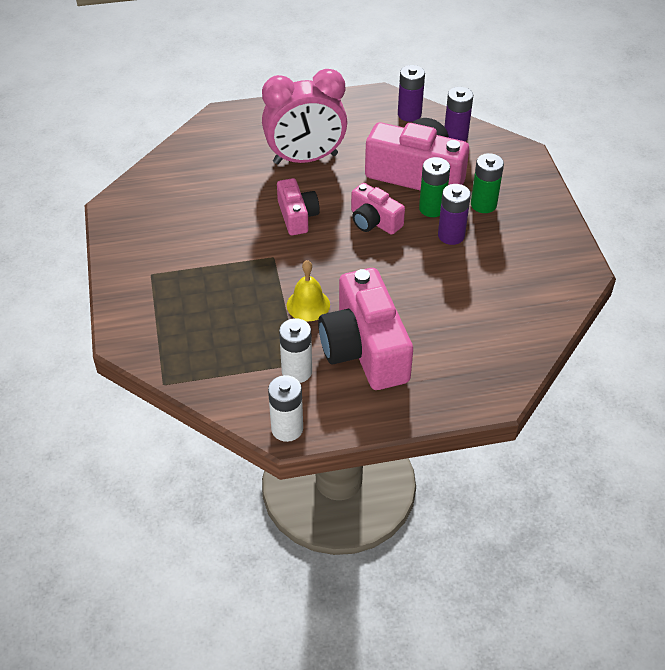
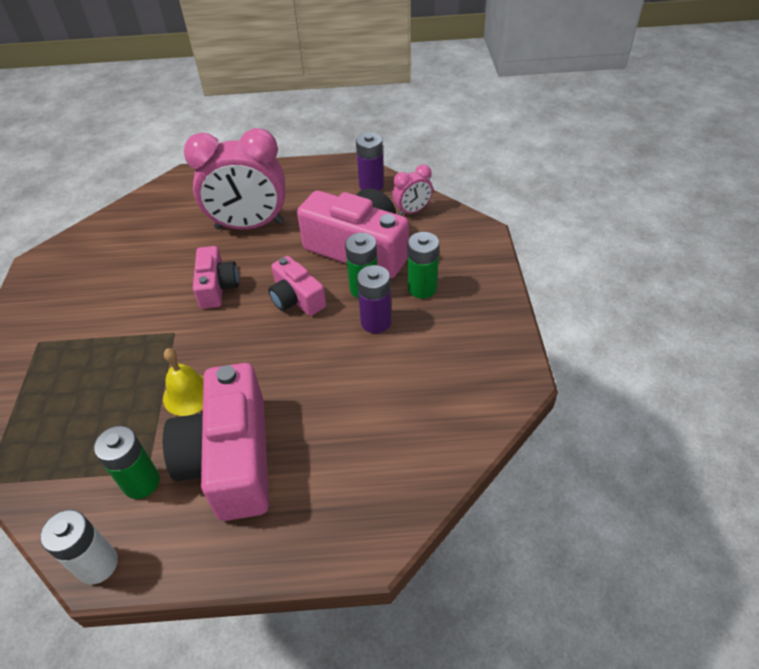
camera: 10 degrees right, 0 degrees up
(297, 371) = (141, 482): white battery -> green battery
(455, 137) = (412, 211): purple battery -> pink clock

